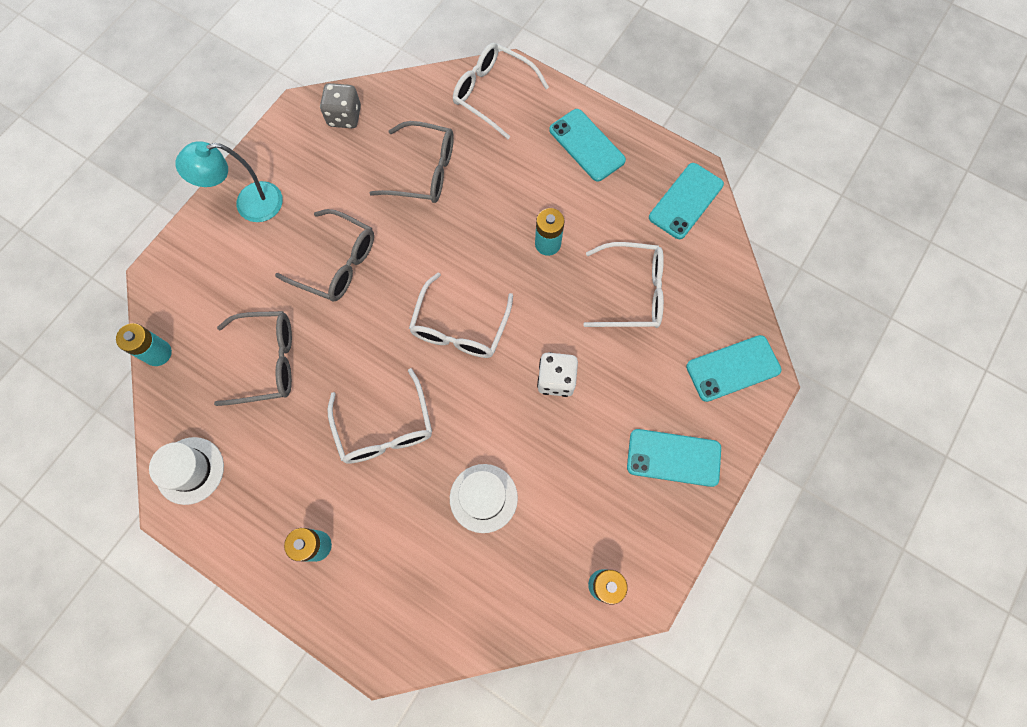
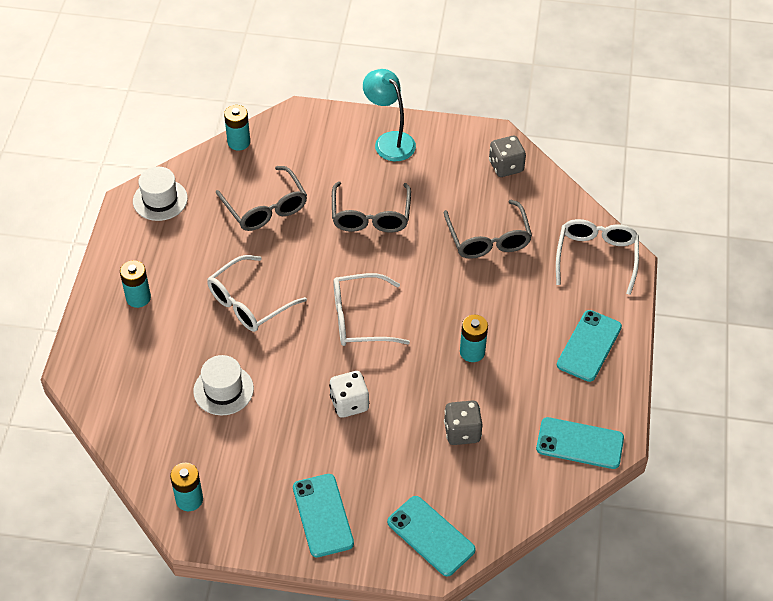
camera: 65 degrees right, 20 degrees down
(632, 292) = (462, 432): white glasses -> grey dice

